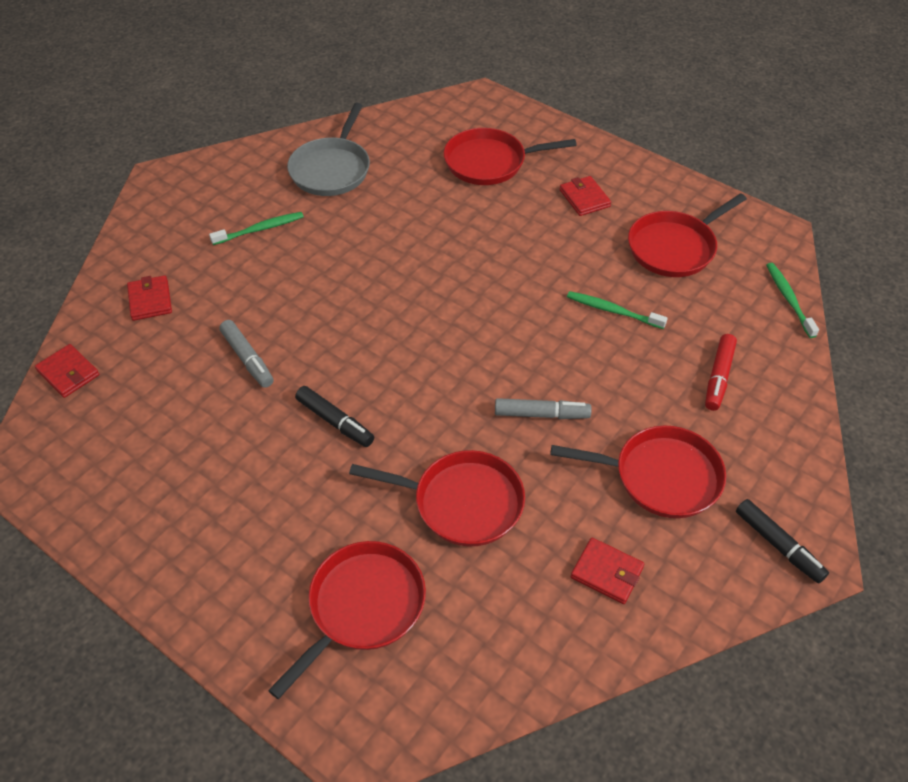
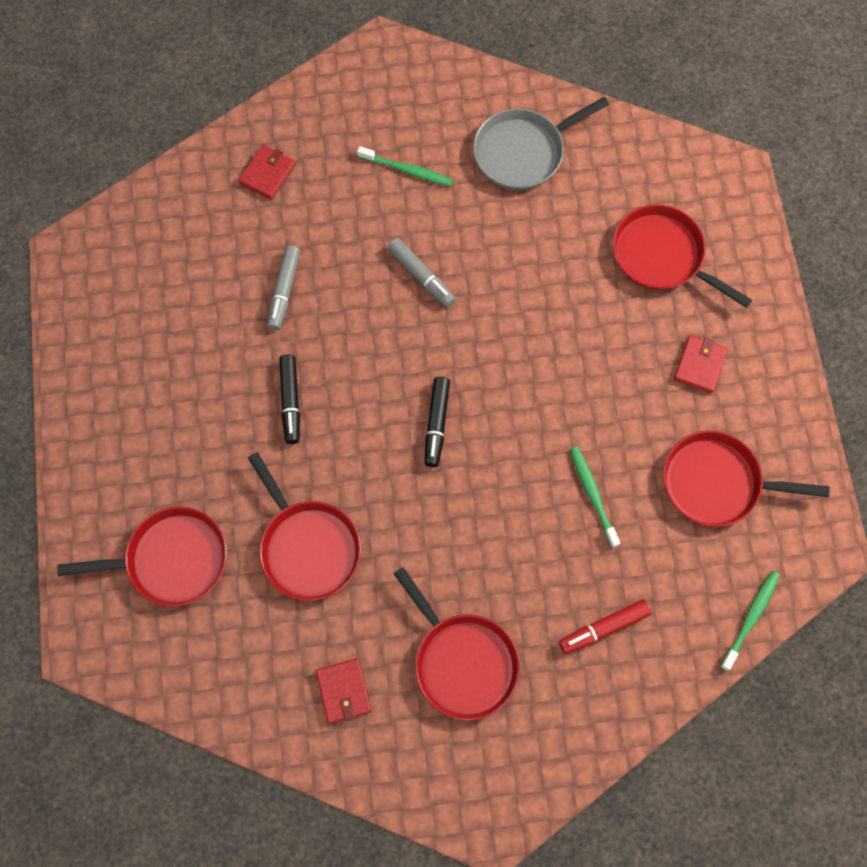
camera: 45 degrees right, 20 degrees up
(68, 373) = (160, 195): red wallet -> none
(541, 414) = (436, 532): grey marker -> grey marker (421, 276)
(778, 545) = (480, 791): black marker -> black marker (436, 424)

